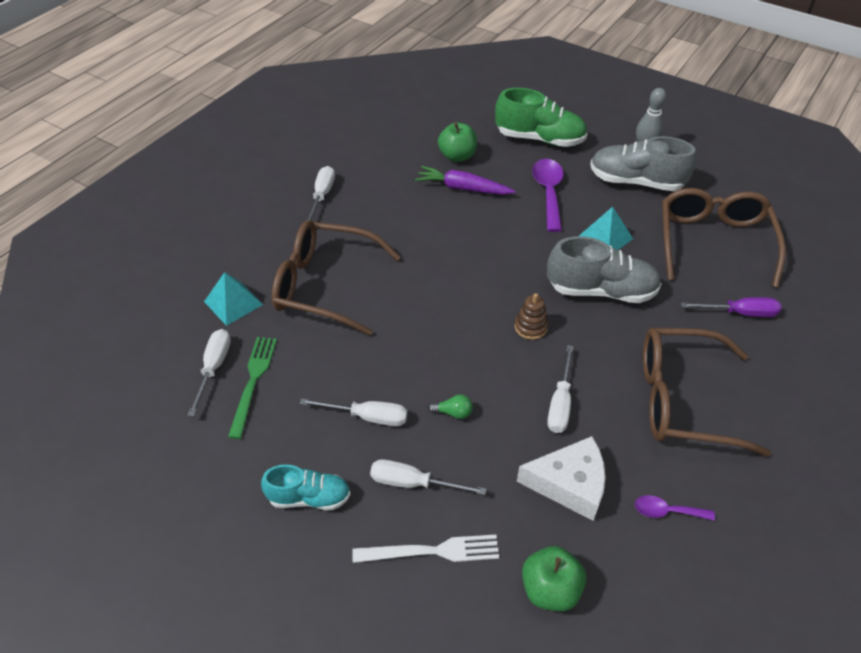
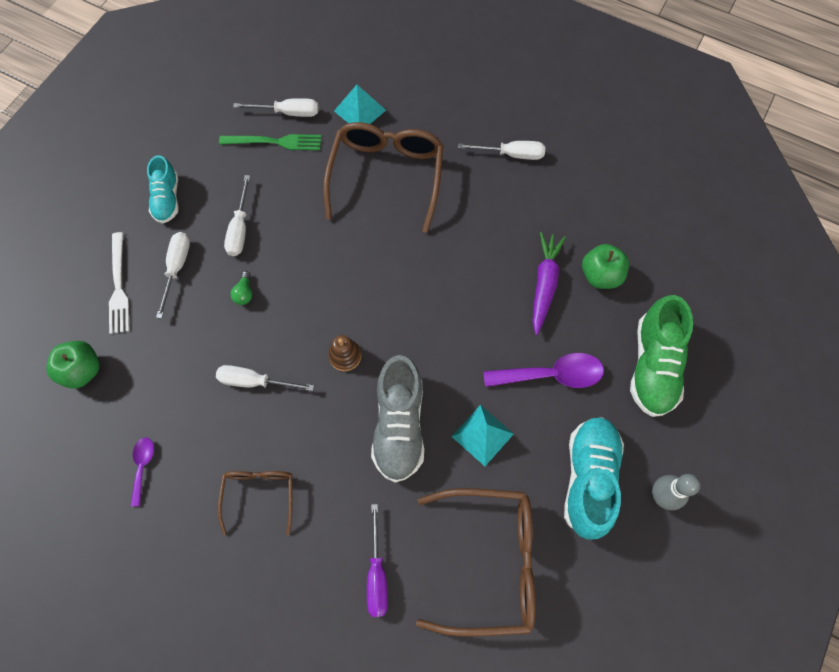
camera: 85 degrees right, 20 degrees up
(569, 484) = (172, 387): white cheese -> none
(636, 182) = (589, 478): grey shoe -> turquoise shoe
(682, 400) = (259, 494): brown glasses -> brown glasses, size x0.55

